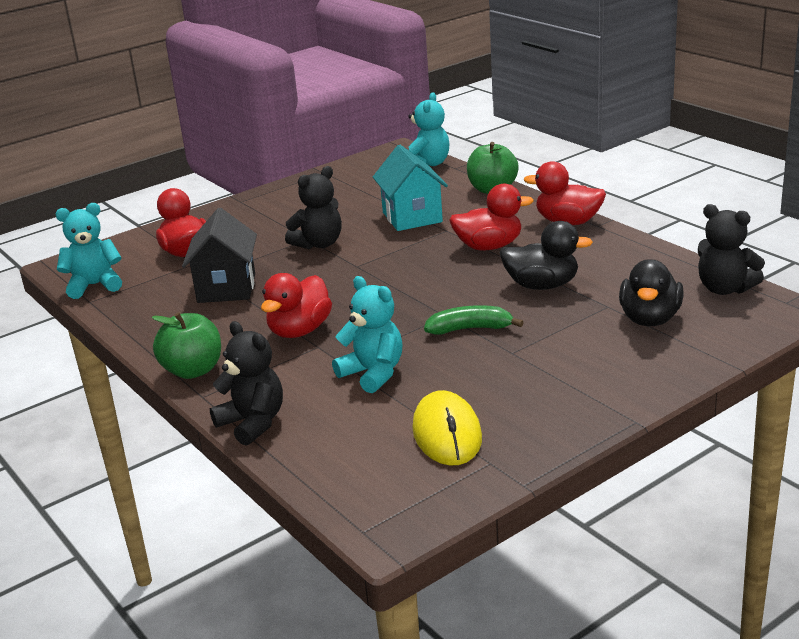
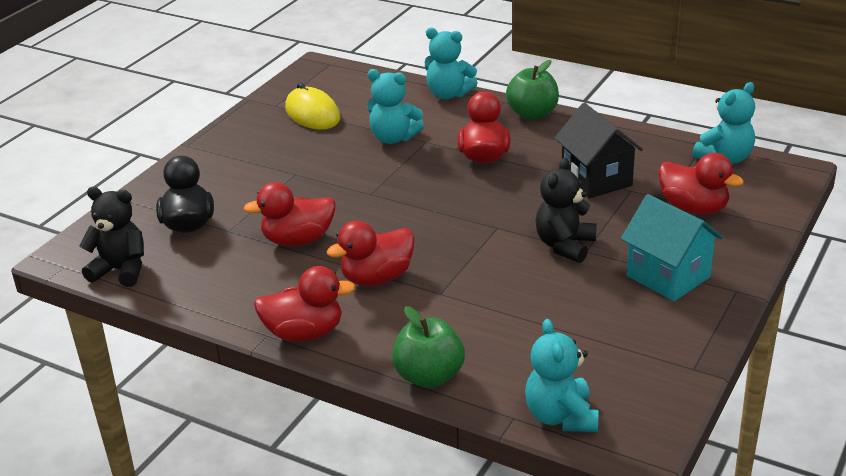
camera: 155 degrees right, 5 degrees up
(253, 423) = (448, 94): black teddy bear -> turquoise teddy bear
(412, 217) = (495, 305): turquoise house -> turquoise house (668, 276)
(470, 329) = (341, 185): green banana -> none
(542, 285) = (298, 240): black duck -> red duck

